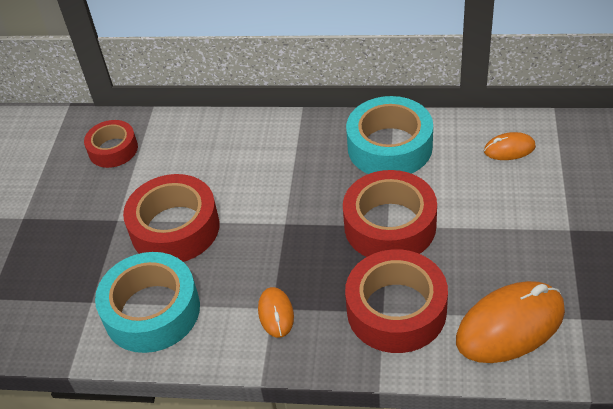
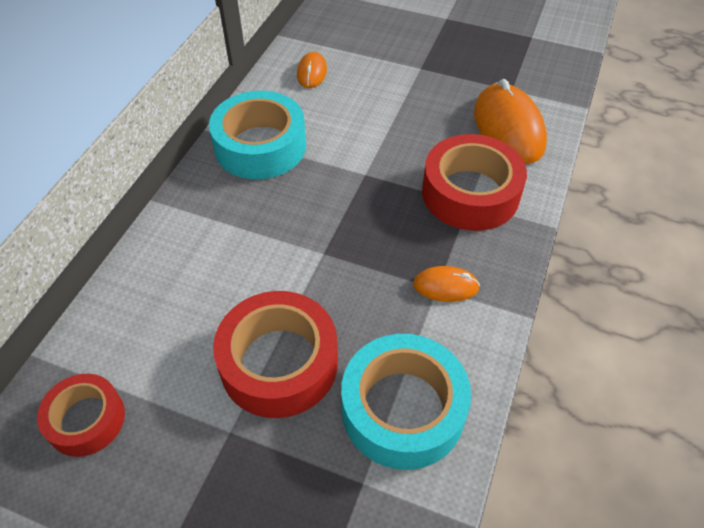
camera: 80 degrees left, 5 degrees up
(390, 225) = (366, 172): red tape -> none

